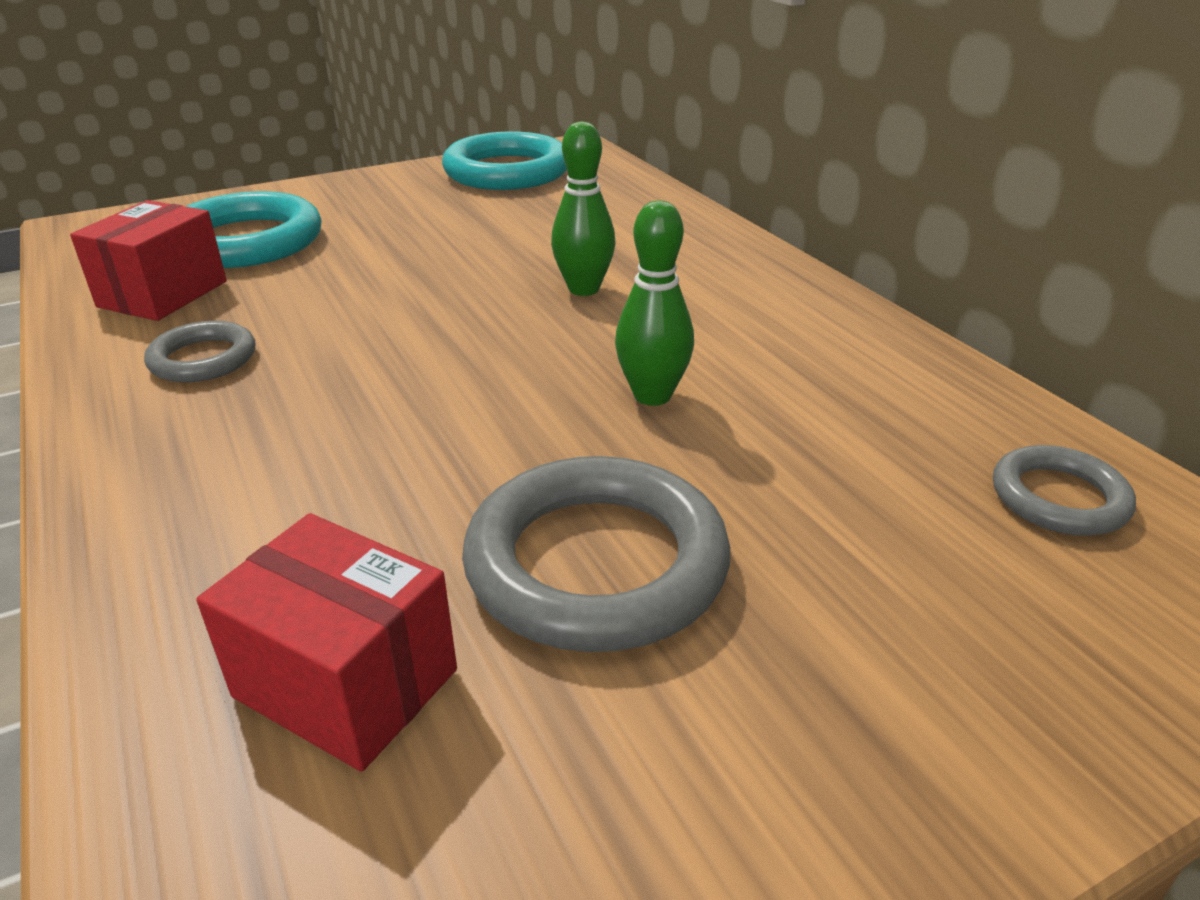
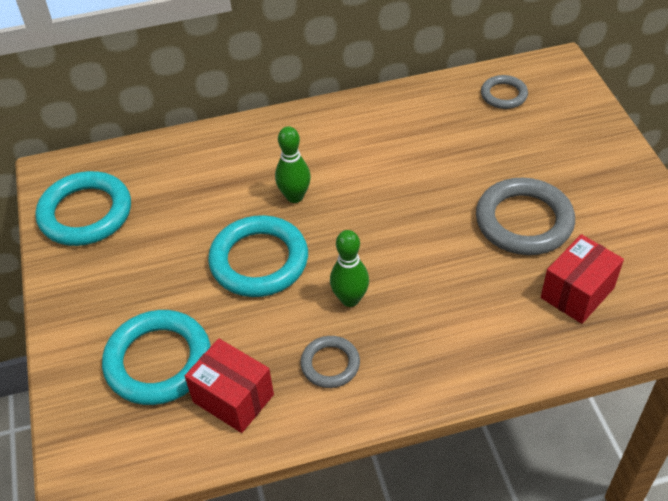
camera: 75 degrees left, 15 degrees up
(432, 279) = (259, 261): none -> turquoise ring
(652, 395) = (411, 187): green bowling pin -> green bowling pin (350, 299)

